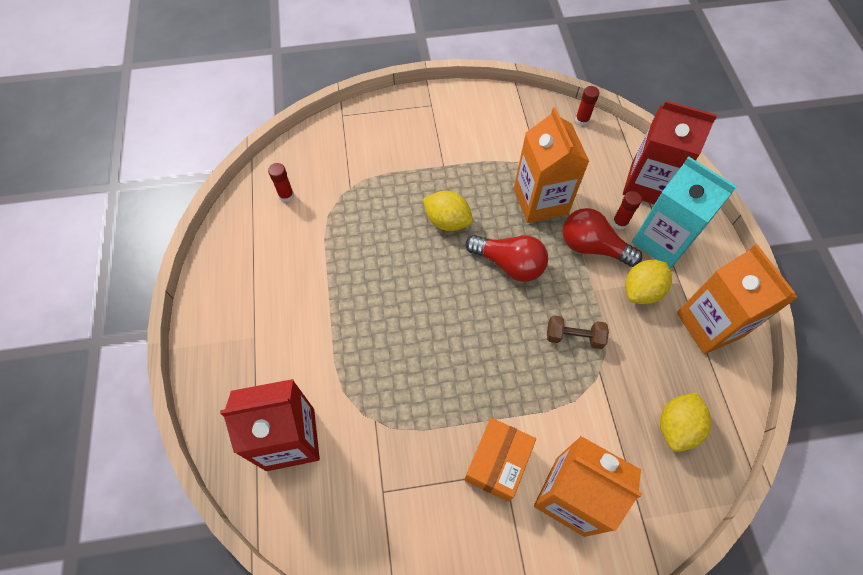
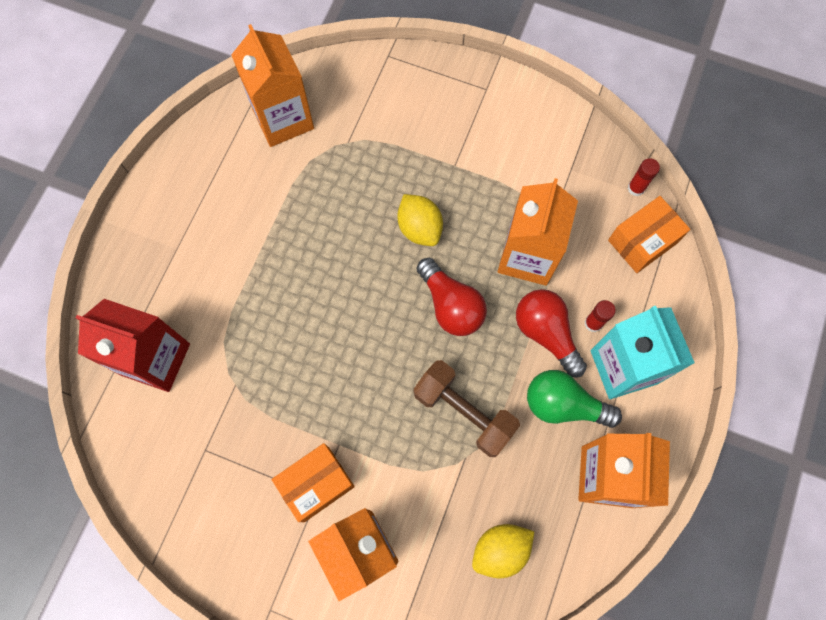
camera: 30 degrees right, 10 degrees up
(286, 195) = (283, 119): red glue stick -> orange carton
(574, 337) = (464, 412): brown dumbbell -> brown dumbbell, size x1.67
(612, 152) = (642, 241): none -> orange box
(641, 290) = (563, 405): yellow lemon -> green light bulb
(648, 185) = (654, 298): red carton -> none

